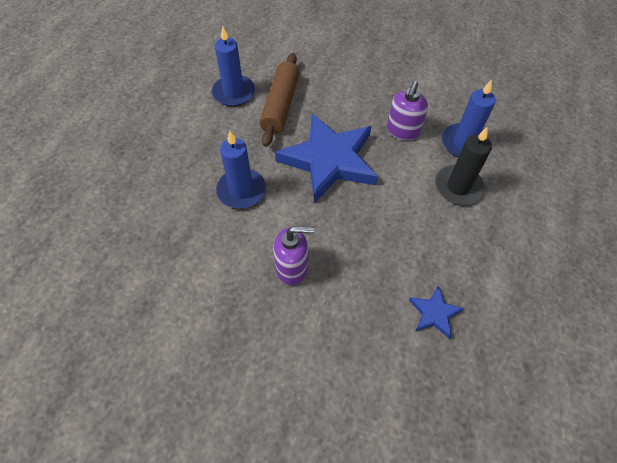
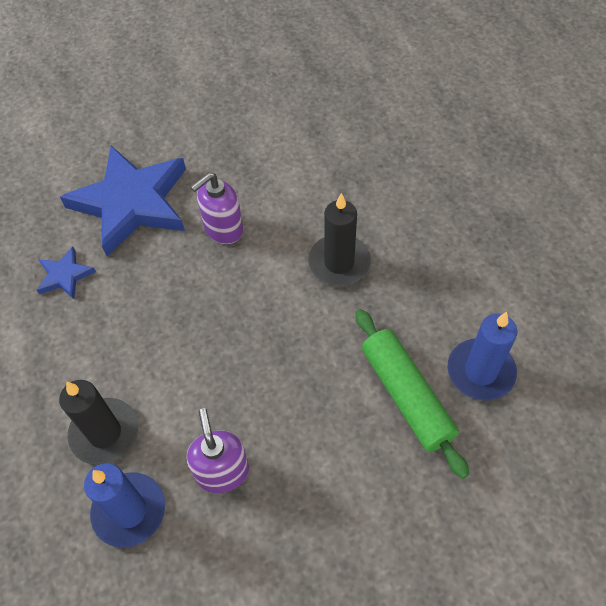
camera: 145 degrees right, 0 degrees up
(241, 190) = (339, 263): blue candle -> black candle
(280, 105) = (406, 396): brown rolling pin -> green rolling pin
(329, 160) = (280, 361): blue star -> blue star (131, 203)

